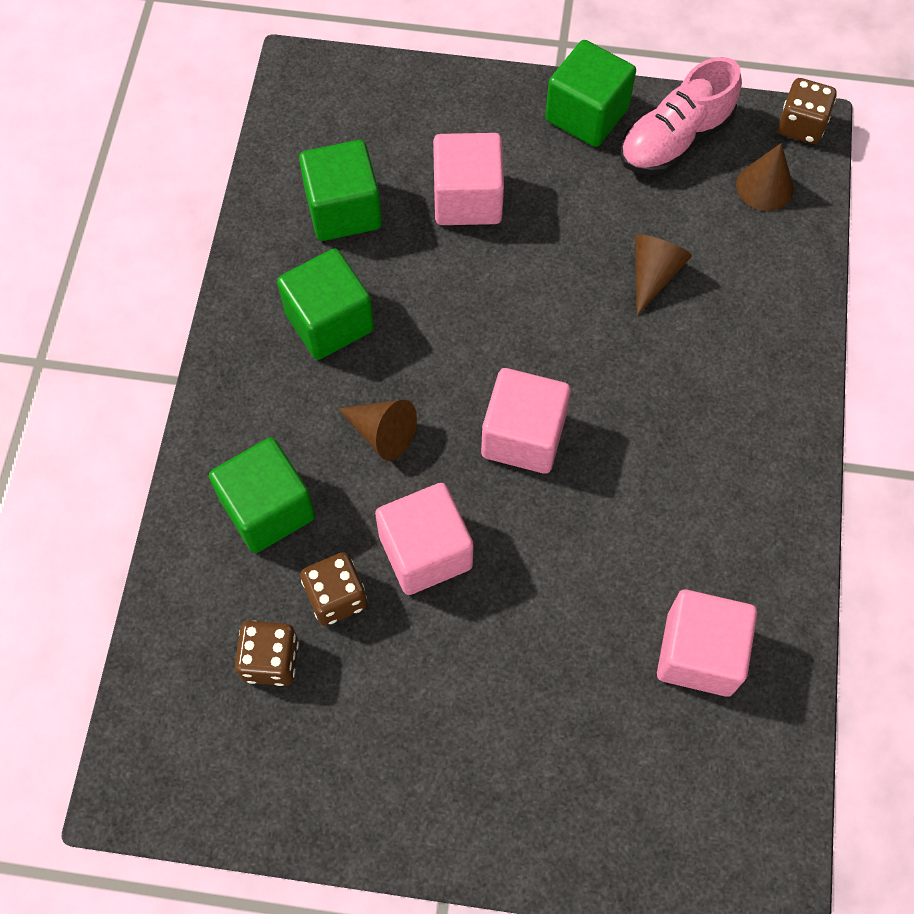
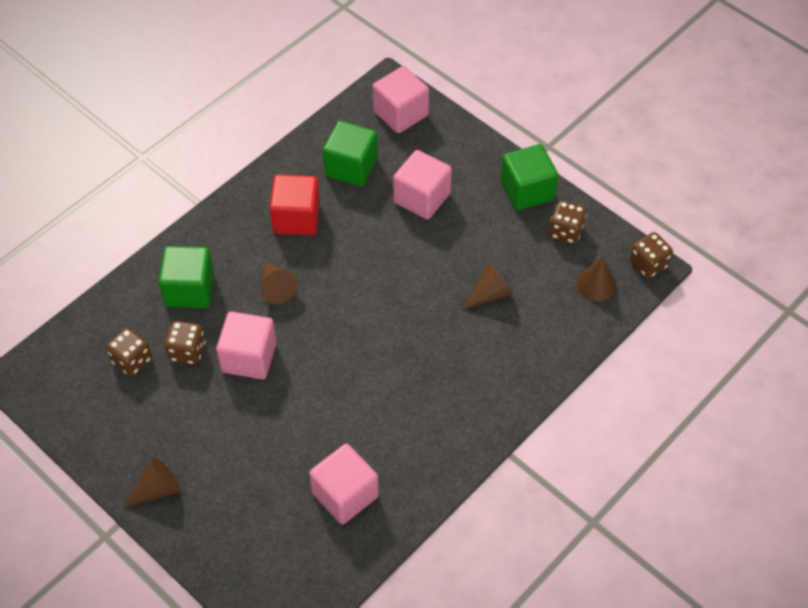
camera: 35 degrees right, 10 degrees down
(329, 322) = (296, 218): green cube -> red cube
(457, 817) = (157, 489): none -> brown cone
(523, 436) = (347, 333): pink cube -> pink cube (400, 113)
(675, 140) = (566, 231): pink shoe -> brown dice

